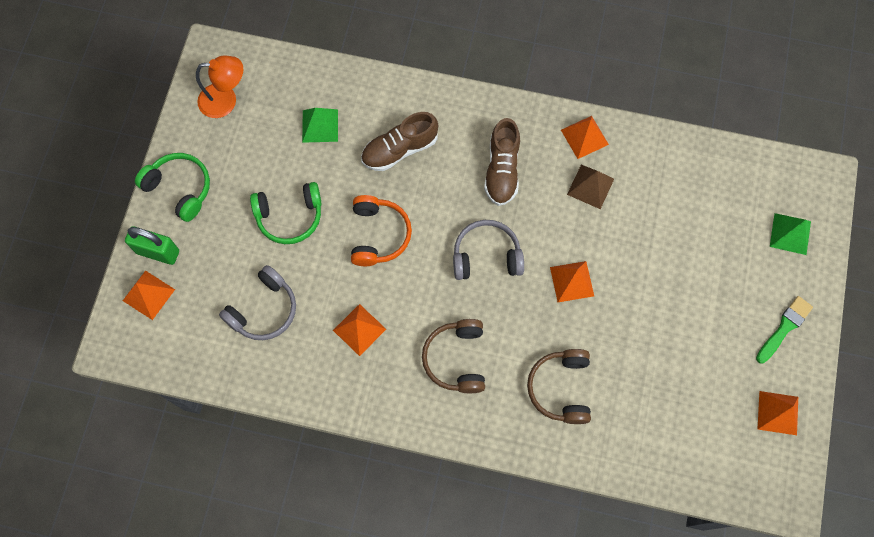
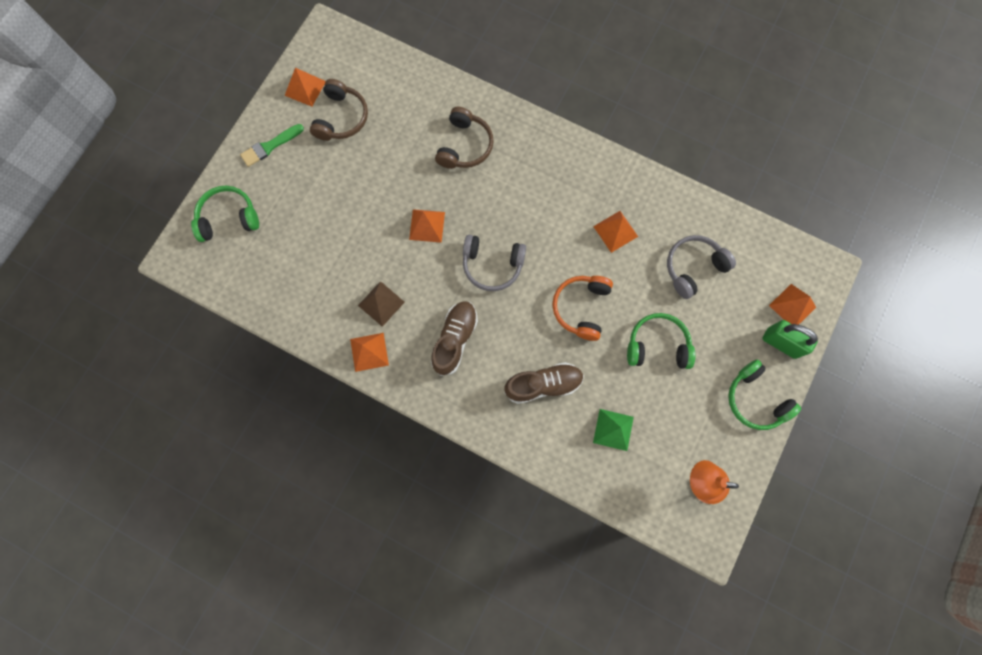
camera: 165 degrees left, 5 degrees up
(456, 359) = (541, 188): brown headphones -> brown headphones (341, 118)
(790, 233) = (228, 218): green pyramid -> green headphones

